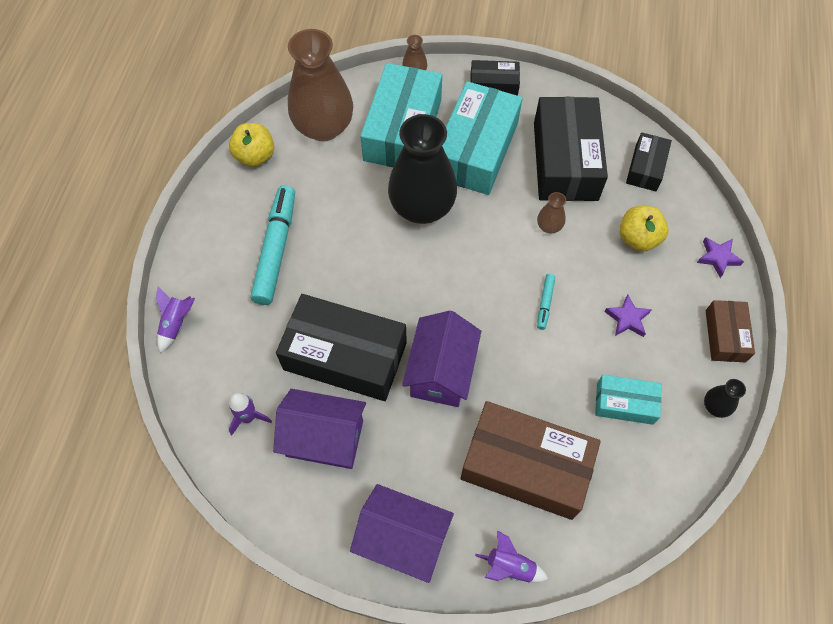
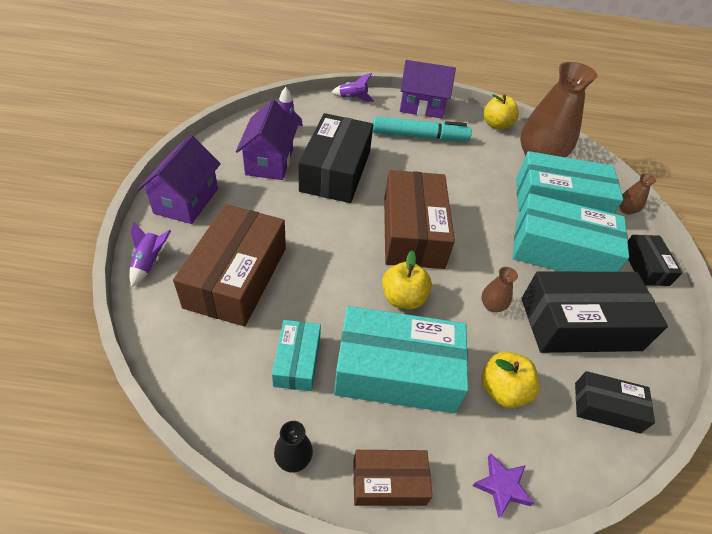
camera: 80 degrees right, 15 degrees down
(422, 207) = (482, 213): black vase -> none
(441, 372) = (325, 223): purple house -> purple house (421, 106)
(452, 282) = (412, 232): none -> brown box
(545, 303) = (403, 298): turquoise marker -> yellow apple
(627, 318) = (396, 371): purple star -> turquoise box

